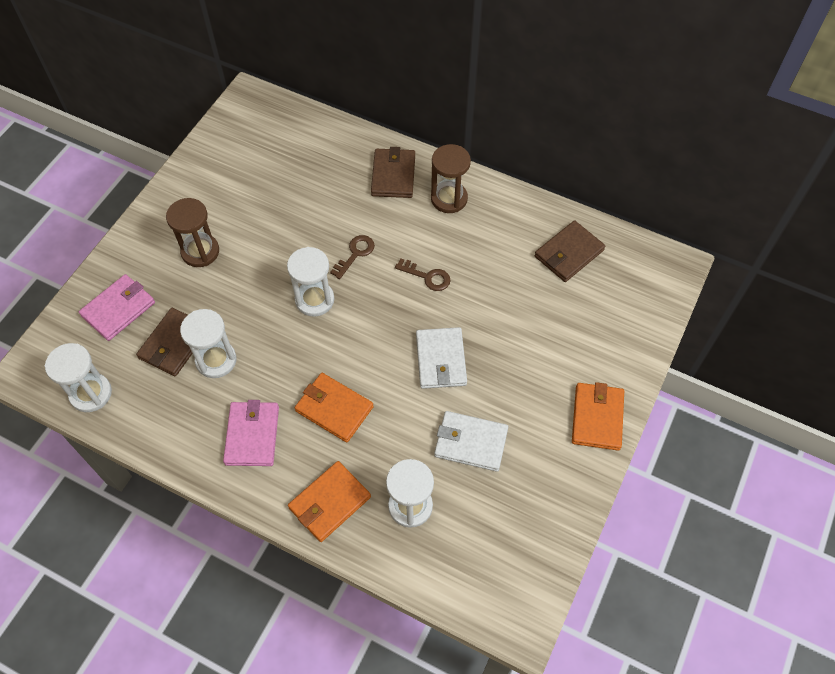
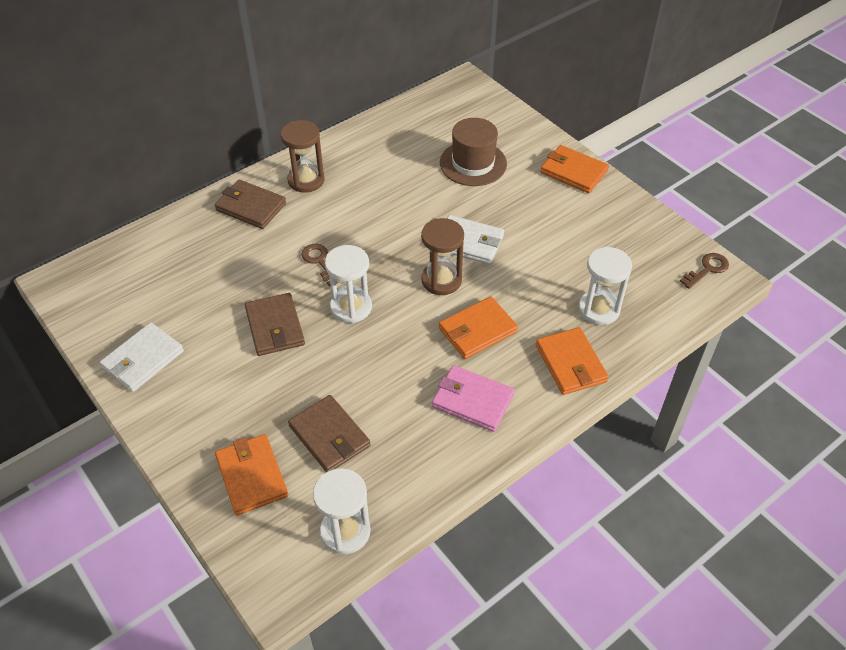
camera: 65 degrees left, 10 degrees down
(118, 309) = (251, 476): pink wallet -> orange wallet
(200, 252) = (229, 381): brown hourglass -> brown hourglass (441, 280)
(216, 360) = (371, 405): white hourglass -> none
(427, 277) = (379, 222): brown key -> brown key (707, 269)
(470, 443) = (558, 251): white wallet -> white wallet (143, 360)
(553, 321) = (473, 163): none -> brown hat
(569, 253) = (415, 131): brown wallet -> brown wallet (275, 327)

